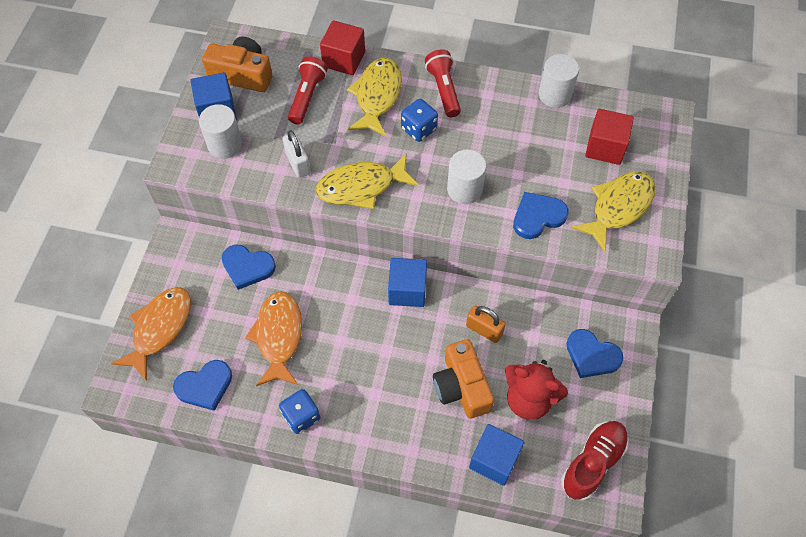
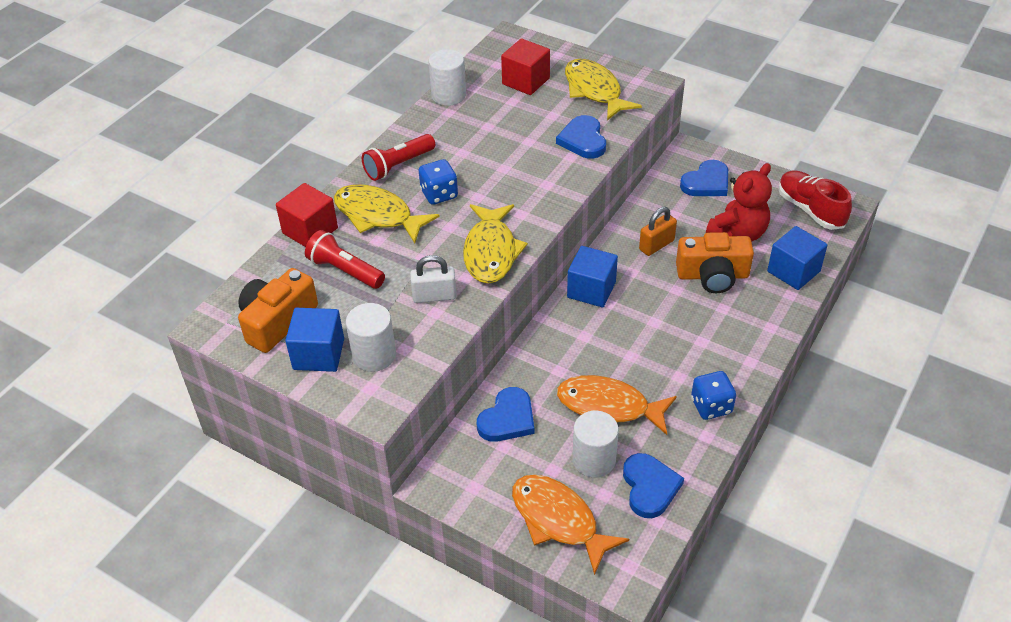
camera: 70 degrees left, 15 degrees down
(443, 89) = (398, 165): red flashlight -> red flashlight turned 45 degrees counterclockwise
(464, 189) = (530, 179): white cylinder -> white cylinder (594, 460)

